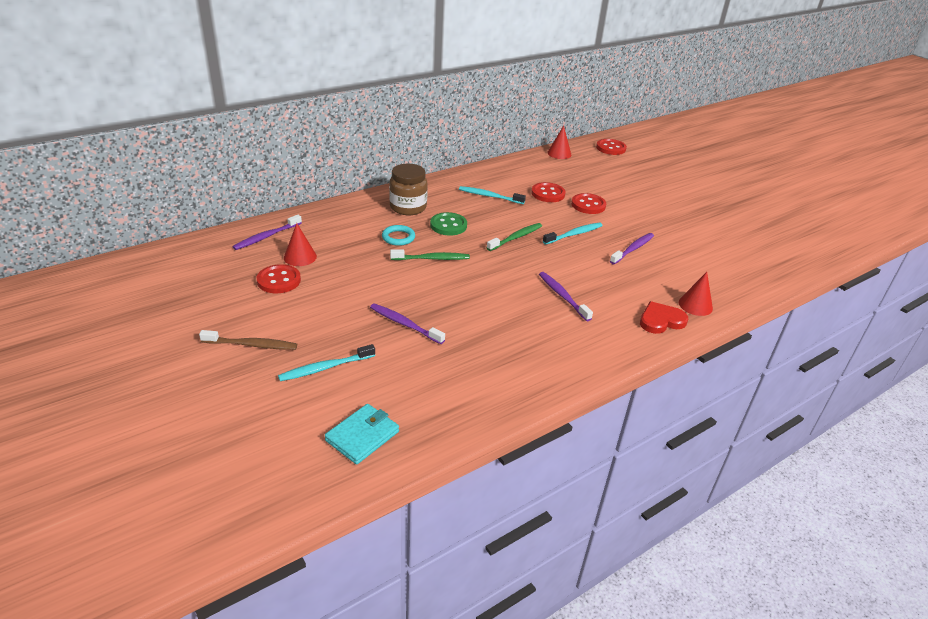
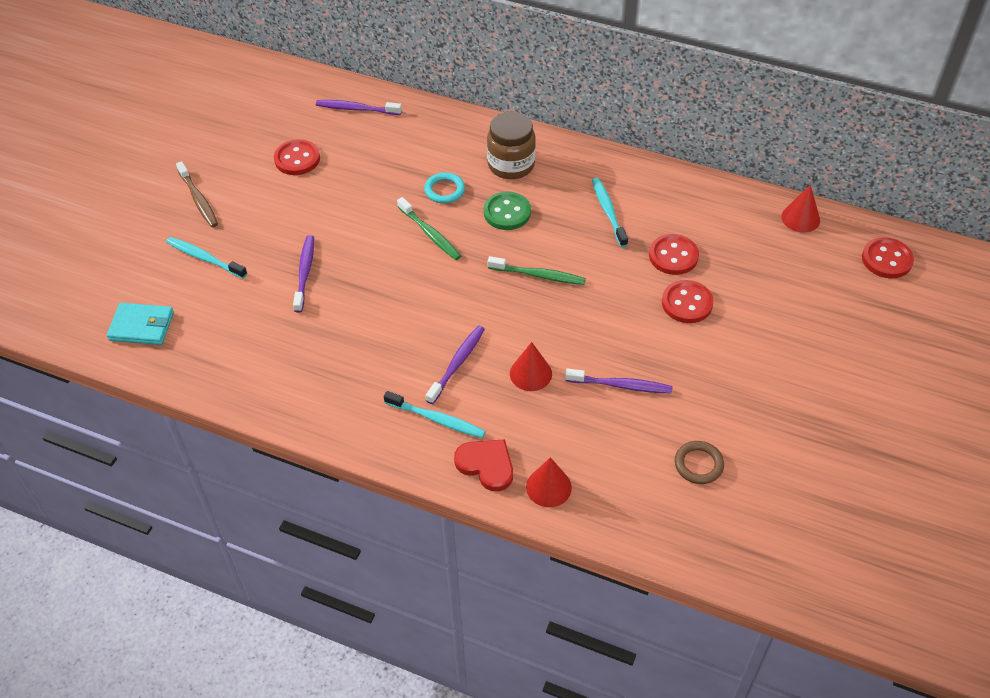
camera: 60 degrees right, 15 degrees up
(300, 257) = (345, 148): red cone -> red cone (530, 373)
(574, 234) = (599, 320): turquoise toothbrush -> turquoise toothbrush (437, 419)
(711, 251) = (698, 464): none -> brown ring

